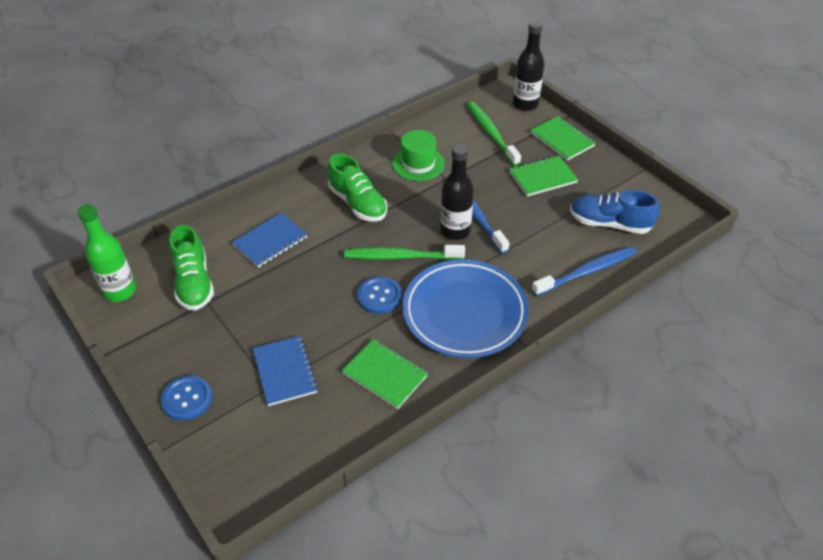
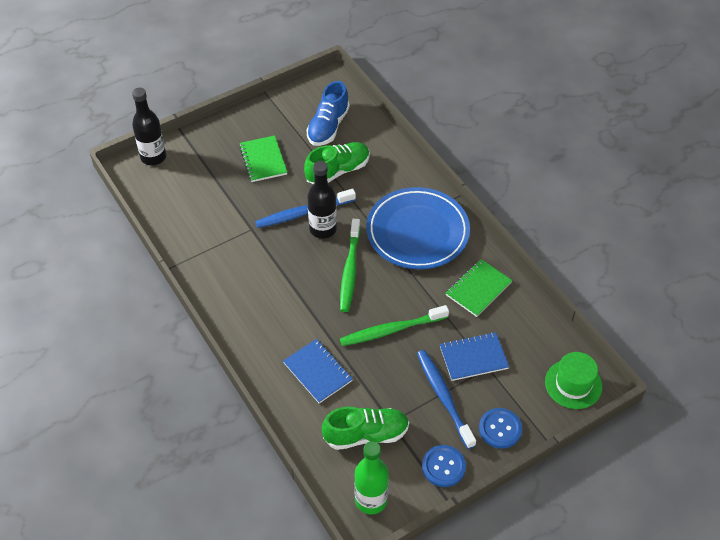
camera: 85 degrees left, 5 degrees up
(358, 203) = (275, 299): green shoe -> green shoe (338, 171)
(379, 296) = (395, 288): blue button -> blue button (443, 467)
(418, 163) = (226, 248): green hat -> green hat (573, 384)
(491, 133) = (192, 188): green toothbrush -> green toothbrush (392, 330)
(562, 139) = (213, 139): green notebook -> none
(586, 272) = (380, 150): blue toothbrush -> blue toothbrush (444, 397)

